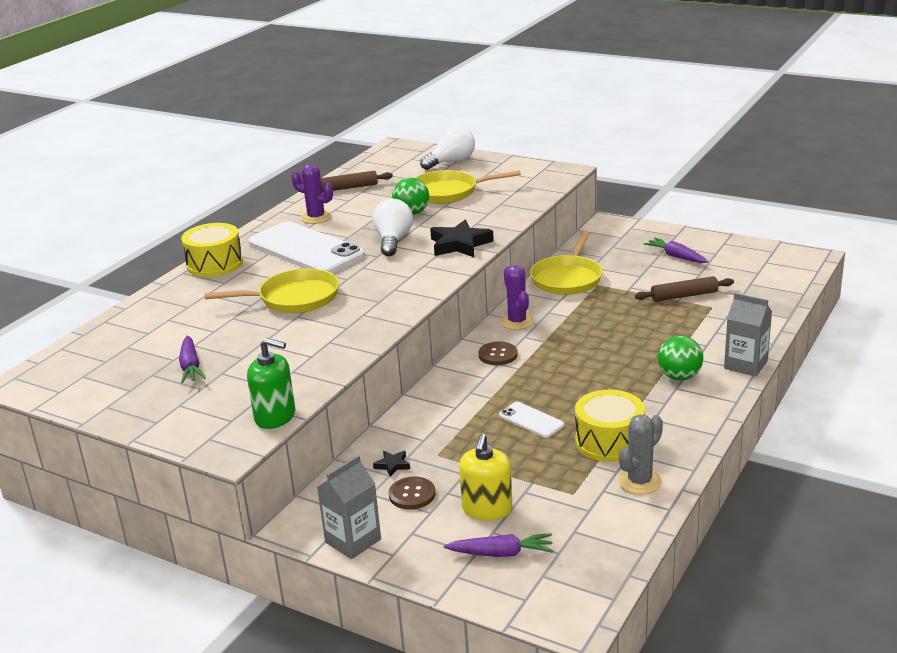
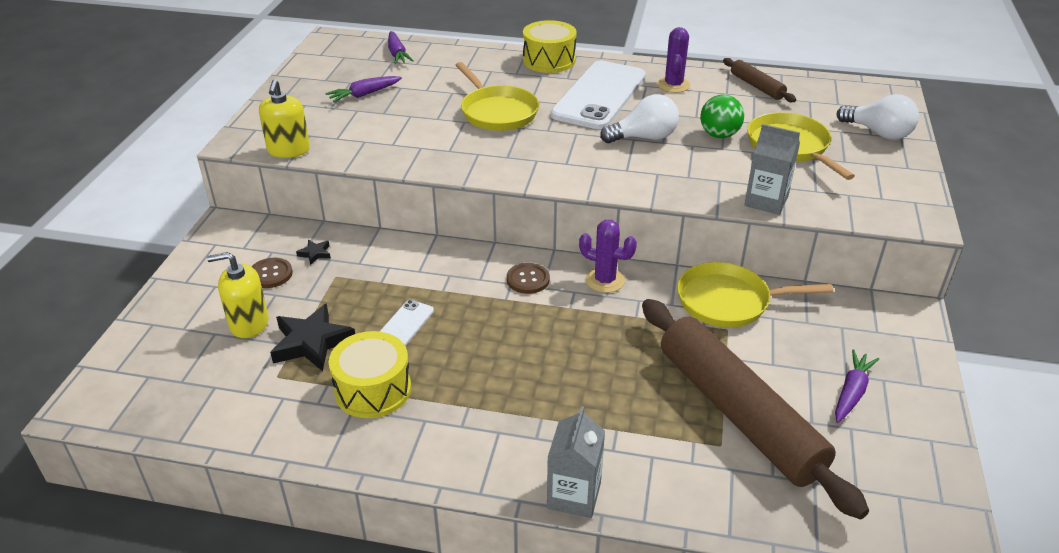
camera: 70 degrees right, 10 degrees up
(275, 416) = (288, 150): green soap dispenser -> yellow soap dispenser
(353, 541) = (204, 257): grey carton -> grey carton (766, 201)
(460, 244) = (657, 179): black star -> black star (311, 342)
(501, 553) = (182, 344): purple carrot -> purple carrot (397, 54)
(517, 322) = (605, 280): purple cactus -> purple cactus turned 60 degrees clockwise
(639, 482) = (299, 424): grey cactus -> none
(679, 377) = (524, 432): green ball -> none
(684, 296) = (738, 413): brown rolling pin -> brown rolling pin, size x2.23

